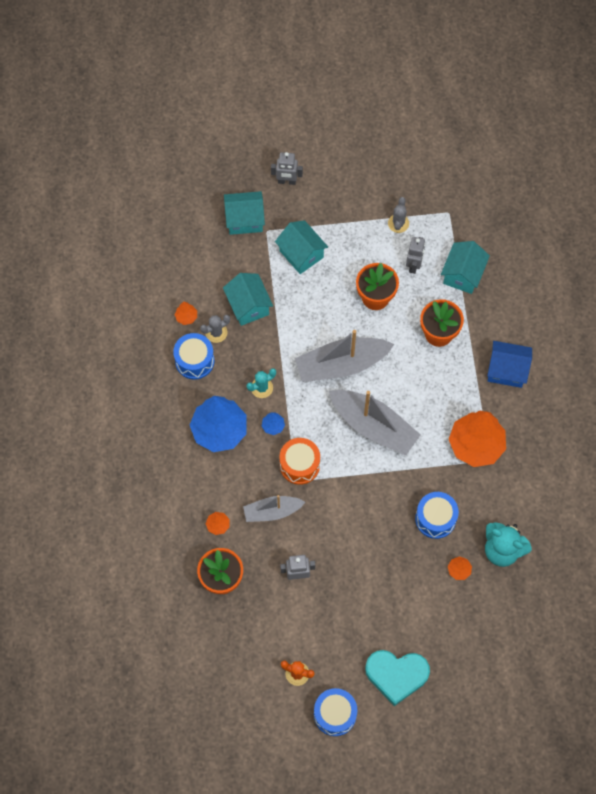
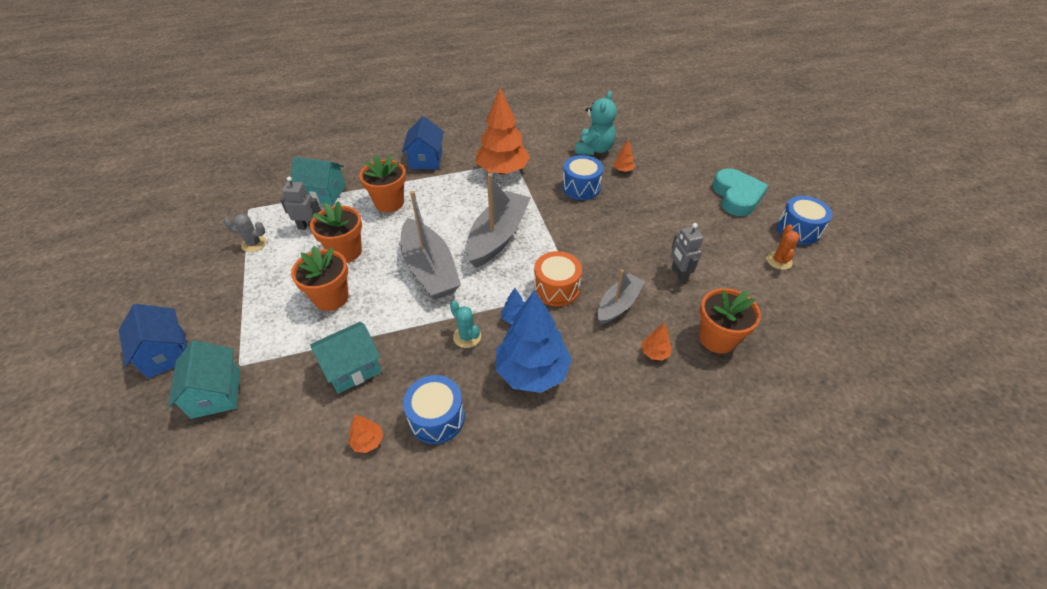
camera: 100 degrees left, 20 degrees down
(216, 332) = (392, 399): grey cactus -> none
(272, 511) = (618, 304): grey boat -> grey boat turned 120 degrees counterclockwise
(287, 181) = (166, 353): grey robot -> blue house
(301, 254) = (281, 323): turquoise house -> none
(322, 288) = (331, 298): none -> orange flower pot

